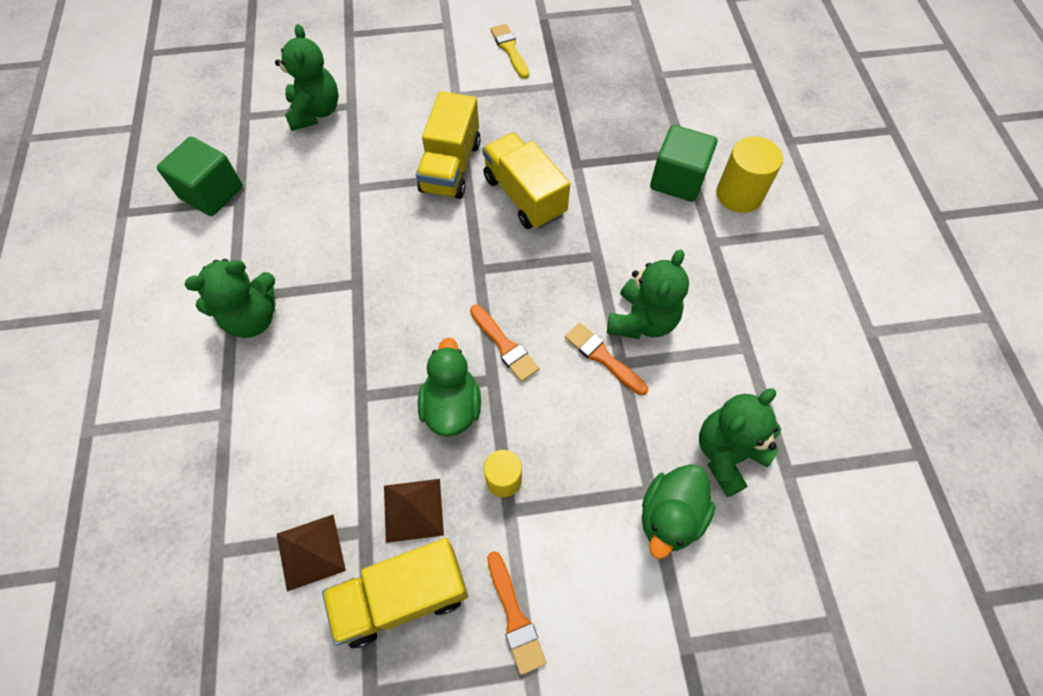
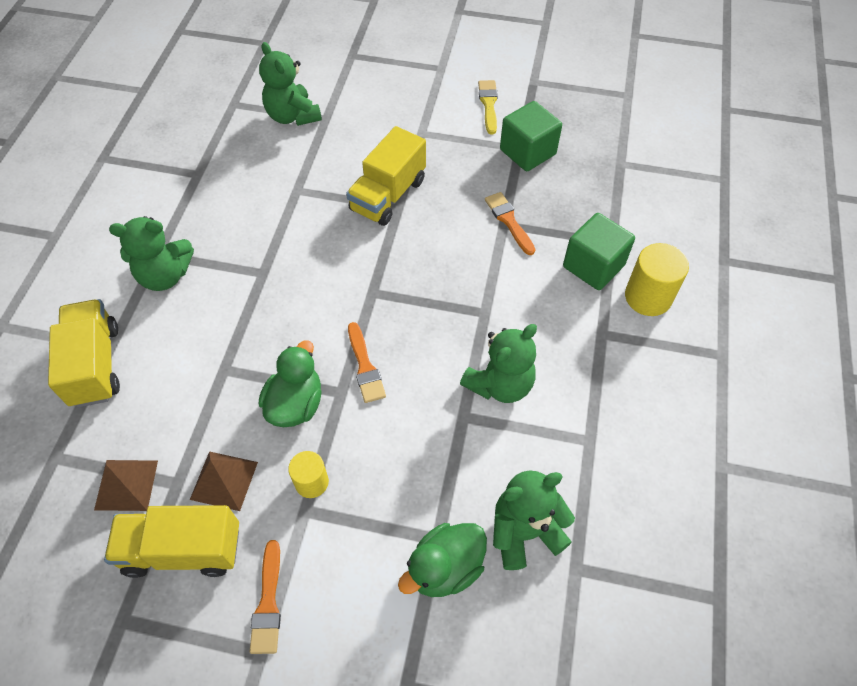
camera: 20 degrees right, 5 degrees down
(211, 193) = (178, 161): green cube -> green cube (527, 152)
(315, 112) = (293, 116): green teddy bear -> green teddy bear turned 135 degrees clockwise
(524, 196) = (442, 240): yellow truck -> yellow truck (95, 365)
(602, 357) = (448, 405): orange brush -> orange brush (509, 221)

